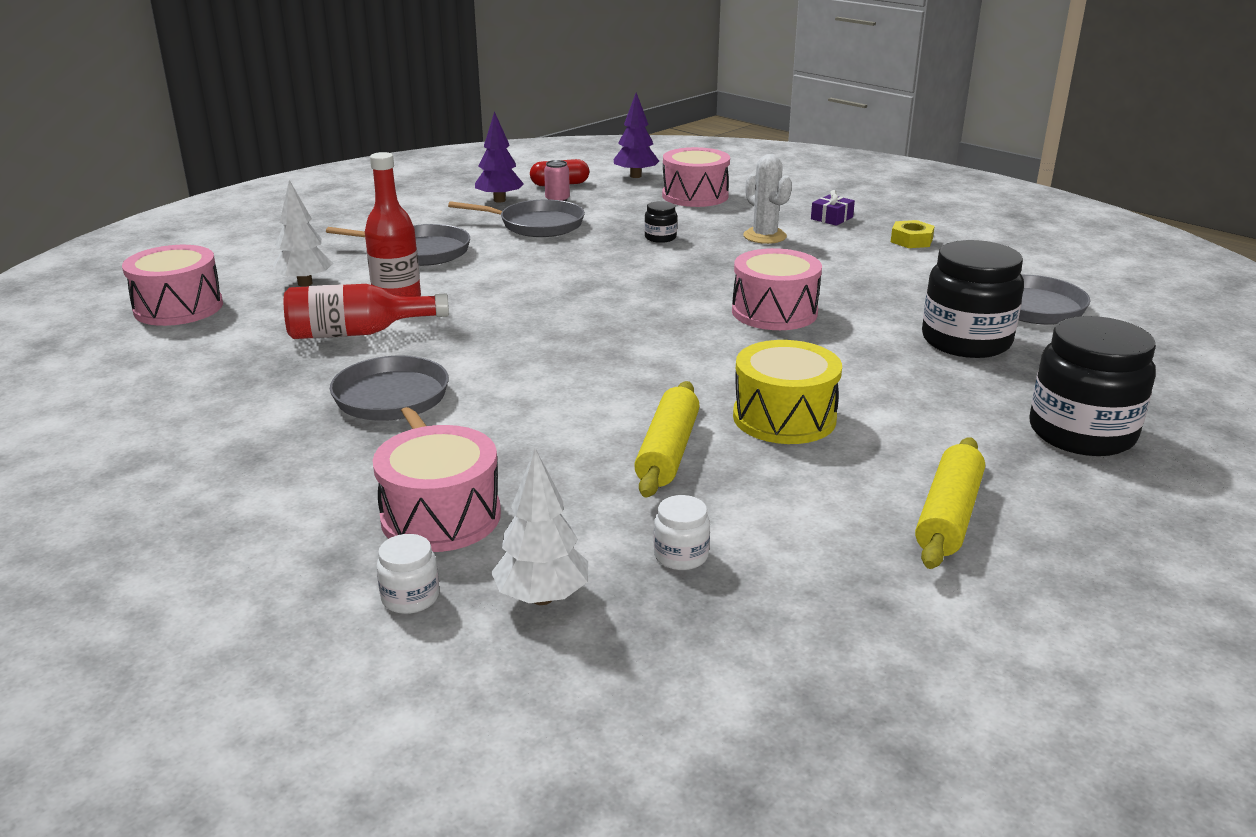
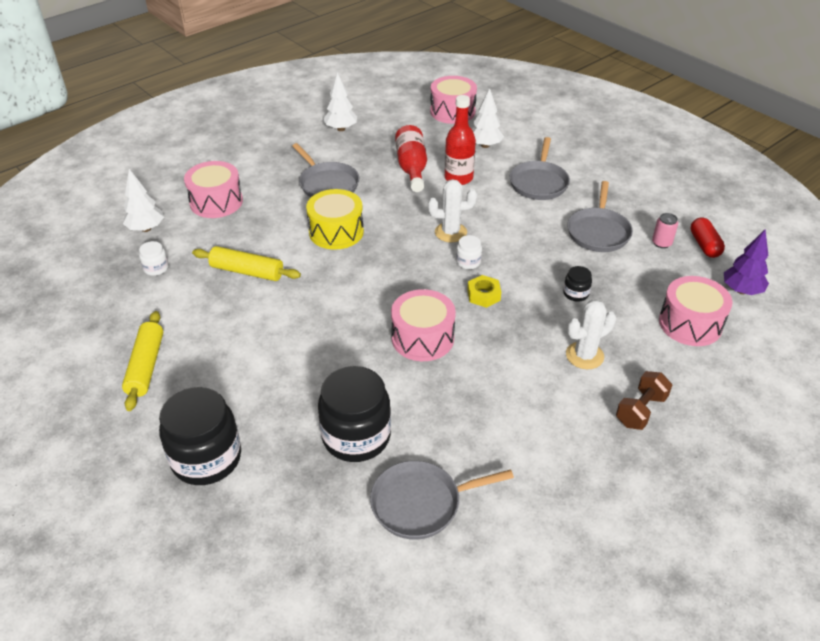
camera: 95 degrees right, 15 degrees up
(188, 403) = (341, 129): none -> white tree
(393, 401) = (327, 184): grey pan -> grey pan turned 75 degrees clockwise
(410, 597) = (162, 197): white jar -> white jar (468, 262)
(499, 200) = (654, 214): purple tree -> none
(542, 301) = (450, 232): none -> white cactus
(784, 417) = (269, 320): yellow drum -> yellow drum (336, 232)
(831, 218) = (640, 410): purple gift -> brown dumbbell
(911, 240) = (582, 458): yellow nut -> yellow nut (483, 295)
(948, 516) = (146, 366): yellow rolling pin -> yellow rolling pin turned 60 degrees clockwise

